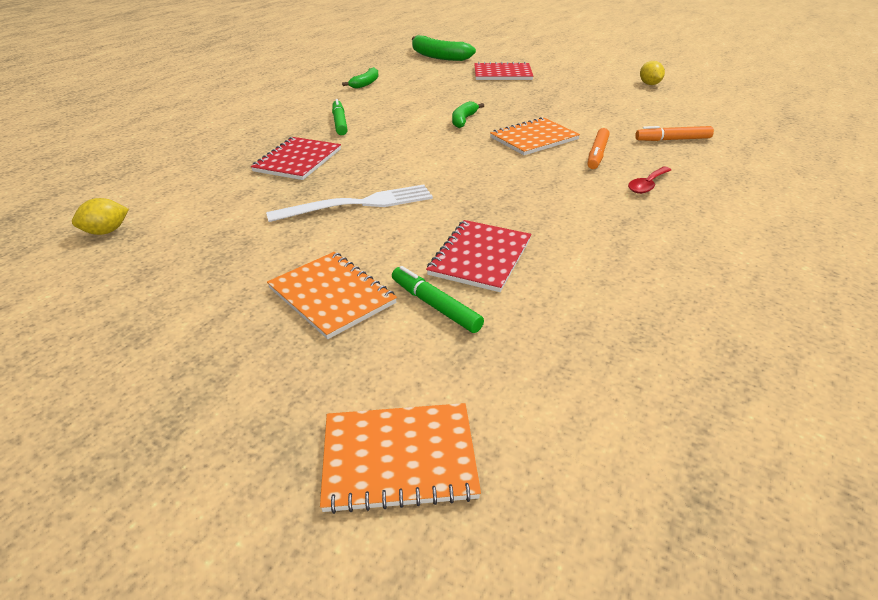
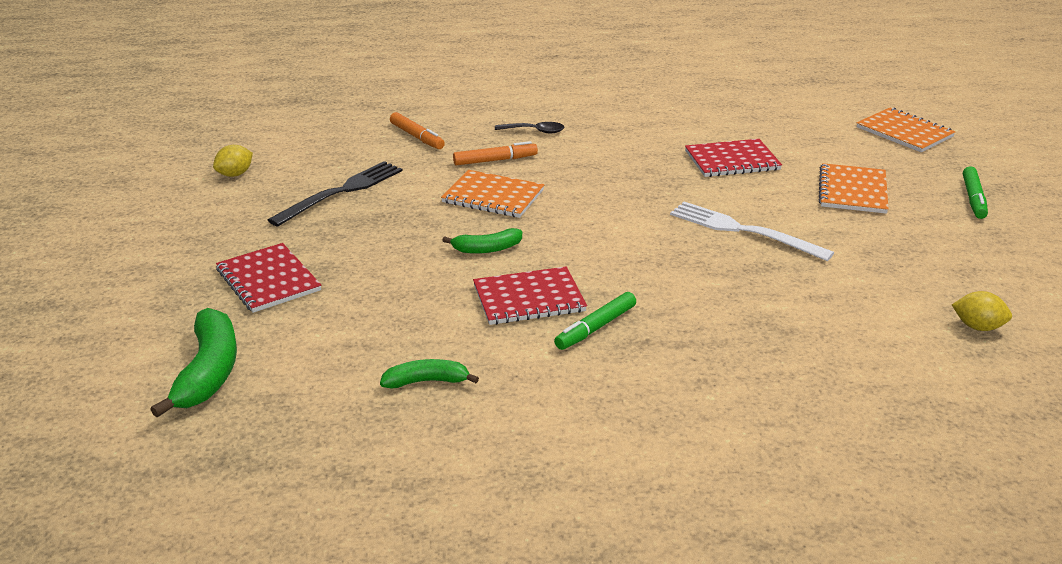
camera: 125 degrees left, 5 degrees down
(298, 160) = (721, 303): red notebook -> red notebook (529, 298)
(435, 306) = (802, 158): green marker -> green marker (973, 199)
(592, 102) = (341, 192): none -> black fork
(647, 185) = (535, 131): red spoon -> black spoon

